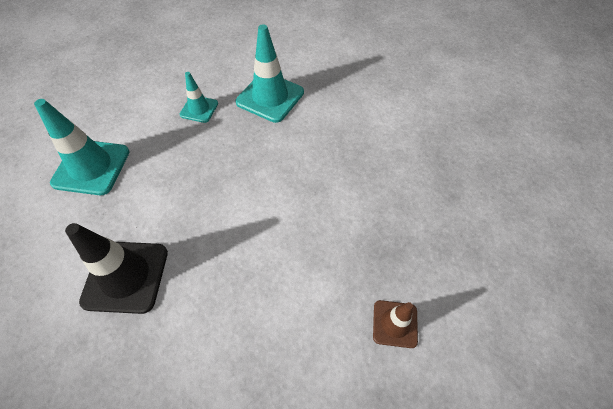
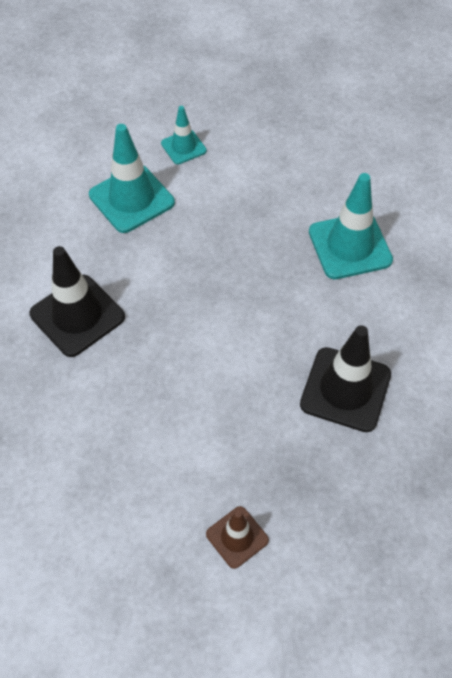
camera: 45 degrees right, 0 degrees up
(199, 109) = (270, 209): turquoise traffic cone -> turquoise traffic cone (183, 147)
(354, 176) = (345, 389): none -> black traffic cone

